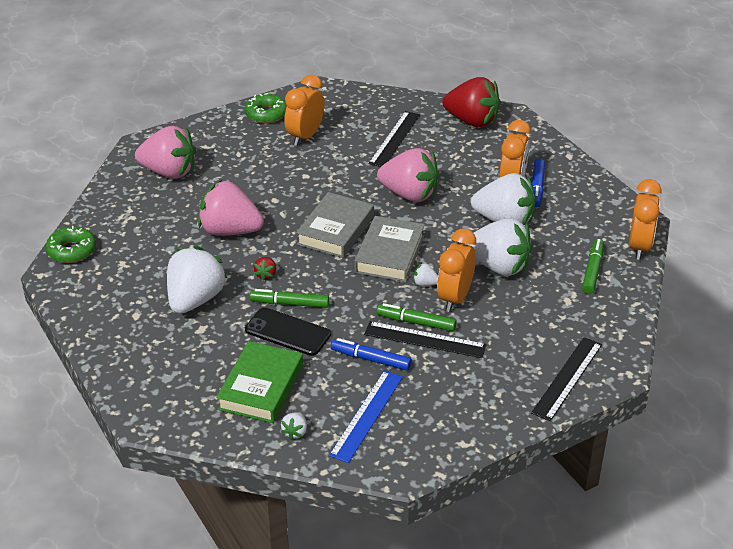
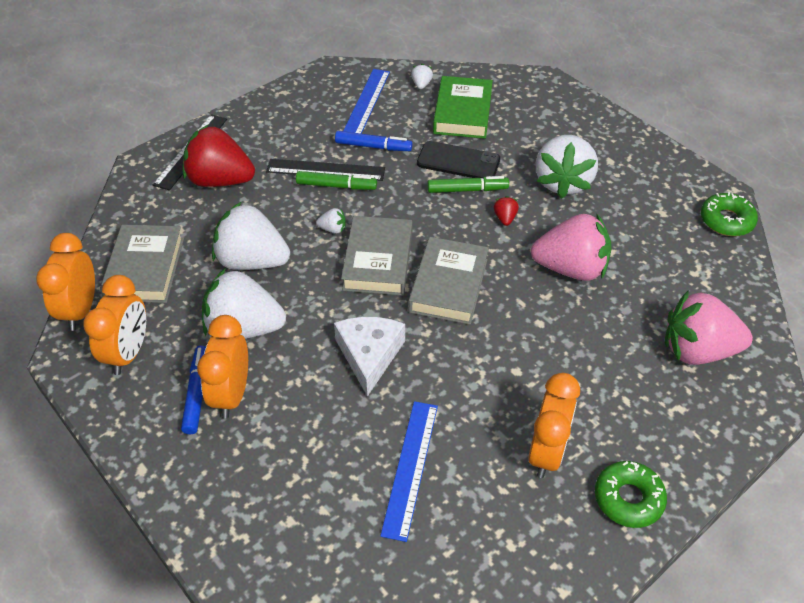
camera: 170 degrees right, 10 degrees up
(394, 139) = (410, 468): black ruler -> blue ruler
(409, 194) = (369, 355): pink strawberry -> white cheese
(455, 298) = (299, 216): orange clock -> orange clock (128, 353)
(472, 121) = (292, 533): red strawberry -> red strawberry (220, 180)
(592, 271) = (145, 269): green marker -> grey book

